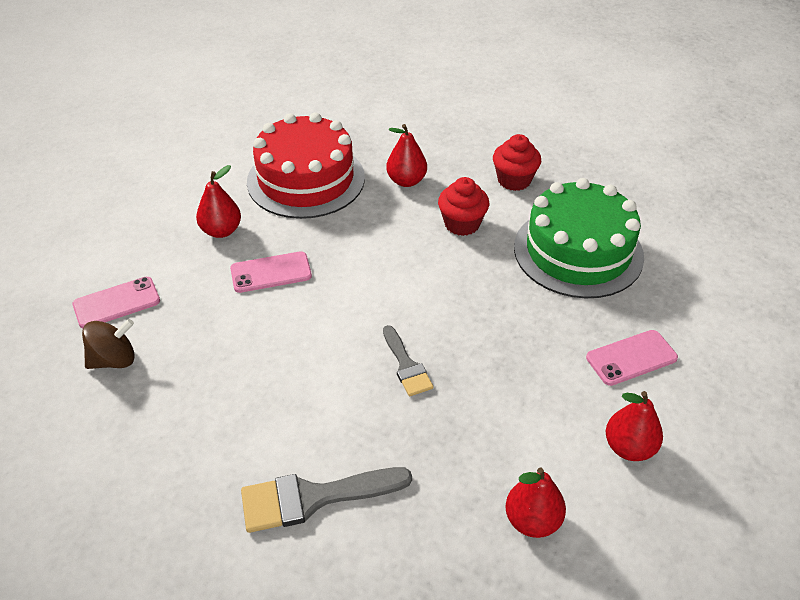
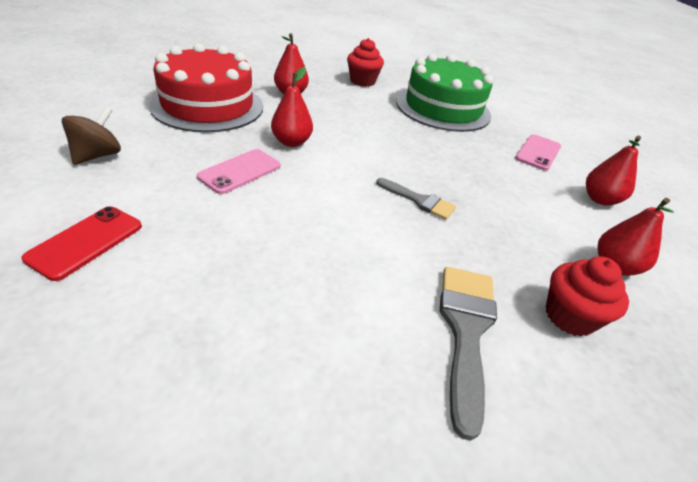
camera: 40 degrees left, 5 degrees down
(114, 360) = (130, 297): brown spinning top -> brown spinning top (98, 155)
(116, 303) = (86, 242): pink phone -> red phone
(221, 231) = (160, 154): red pear -> red pear (291, 142)
(313, 498) = (465, 330): grey brush -> grey brush turned 150 degrees clockwise
(462, 224) = (357, 109): red cupcake -> red cupcake (569, 316)

